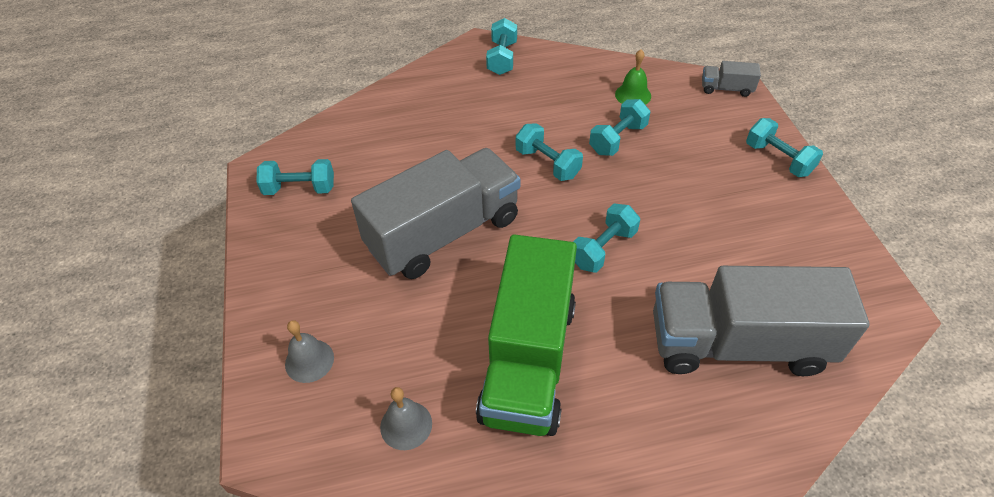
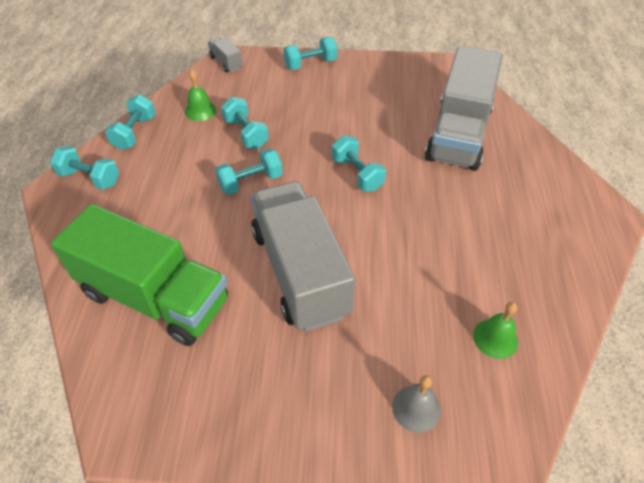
camera: 75 degrees left, 0 degrees up
(300, 189) = (179, 392): turquoise dumbbell -> turquoise dumbbell (135, 133)
(406, 425) = (495, 338): grey bell -> green bell
(528, 360) = (449, 244): green truck -> green truck (155, 297)
(726, 88) = (226, 62): grey truck -> grey truck turned 120 degrees clockwise

